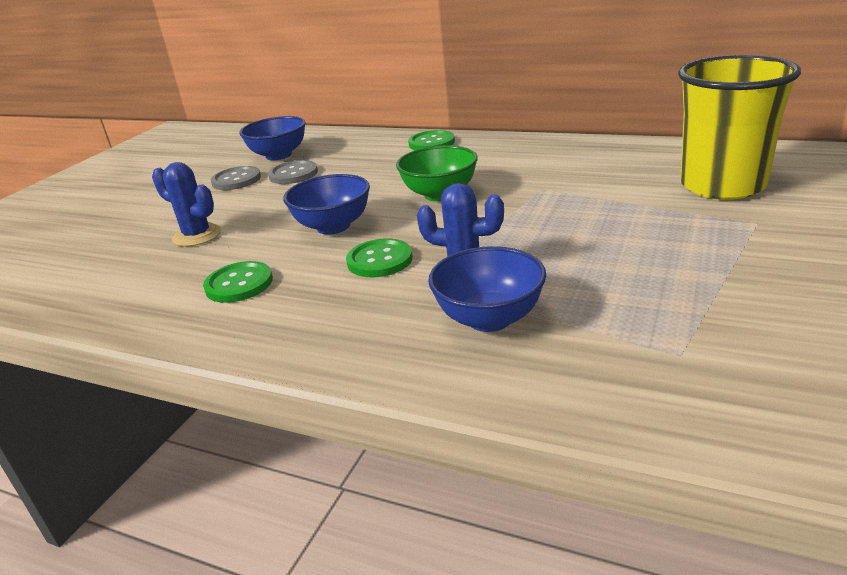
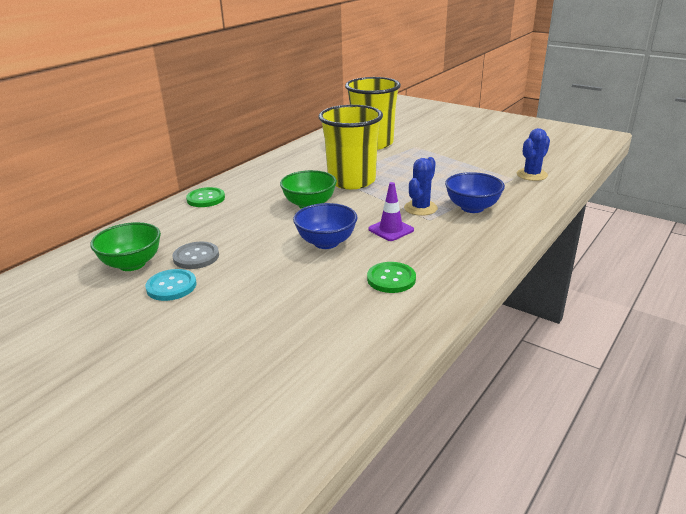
camera: 80 degrees left, 0 degrees up
(197, 235) = (287, 302): blue cactus -> blue cactus (532, 175)
(236, 180) = (171, 286): grey button -> turquoise button
(279, 155) = (132, 264): blue bowl -> green bowl
(380, 260) = (391, 230): green button -> purple traffic cone
(539, 202) = (351, 181): none -> yellow cup

